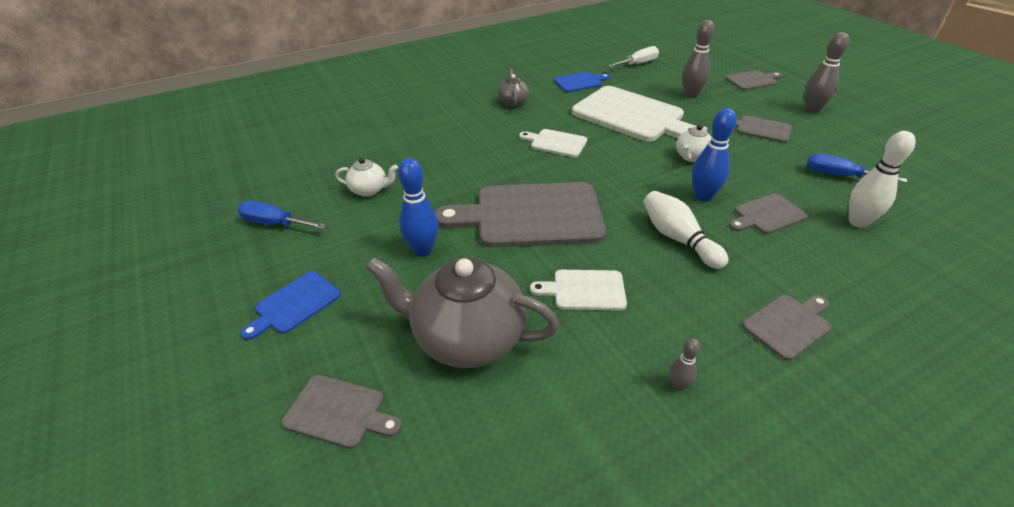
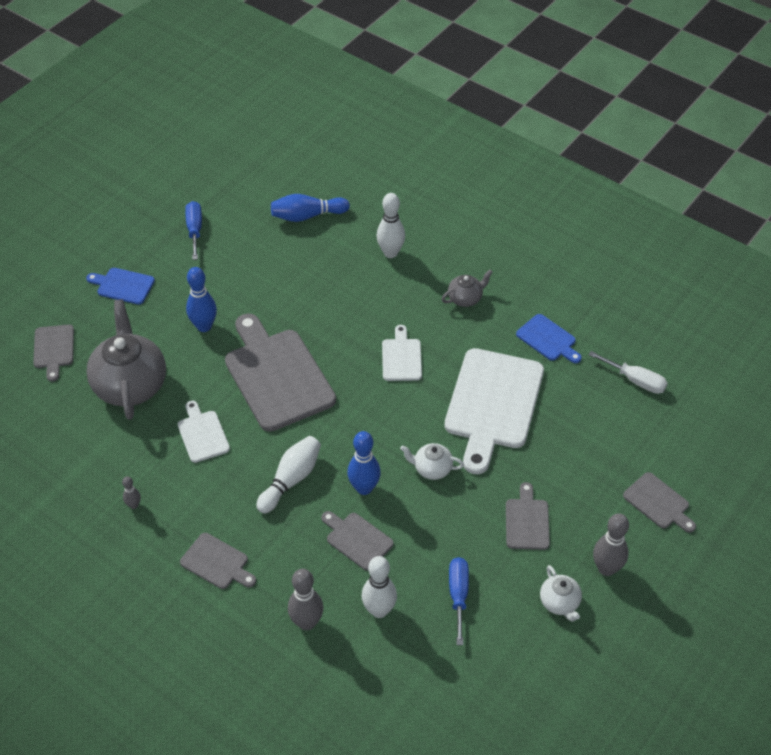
camera: 65 degrees right, 10 degrees up
(341, 151) = (307, 216): none -> blue bowling pin
(369, 190) = (261, 262): white teapot -> white teapot (559, 603)
(432, 121) = (390, 253): none -> white bowling pin
(691, 95) = (577, 447): grey bowling pin -> grey bowling pin (307, 622)

